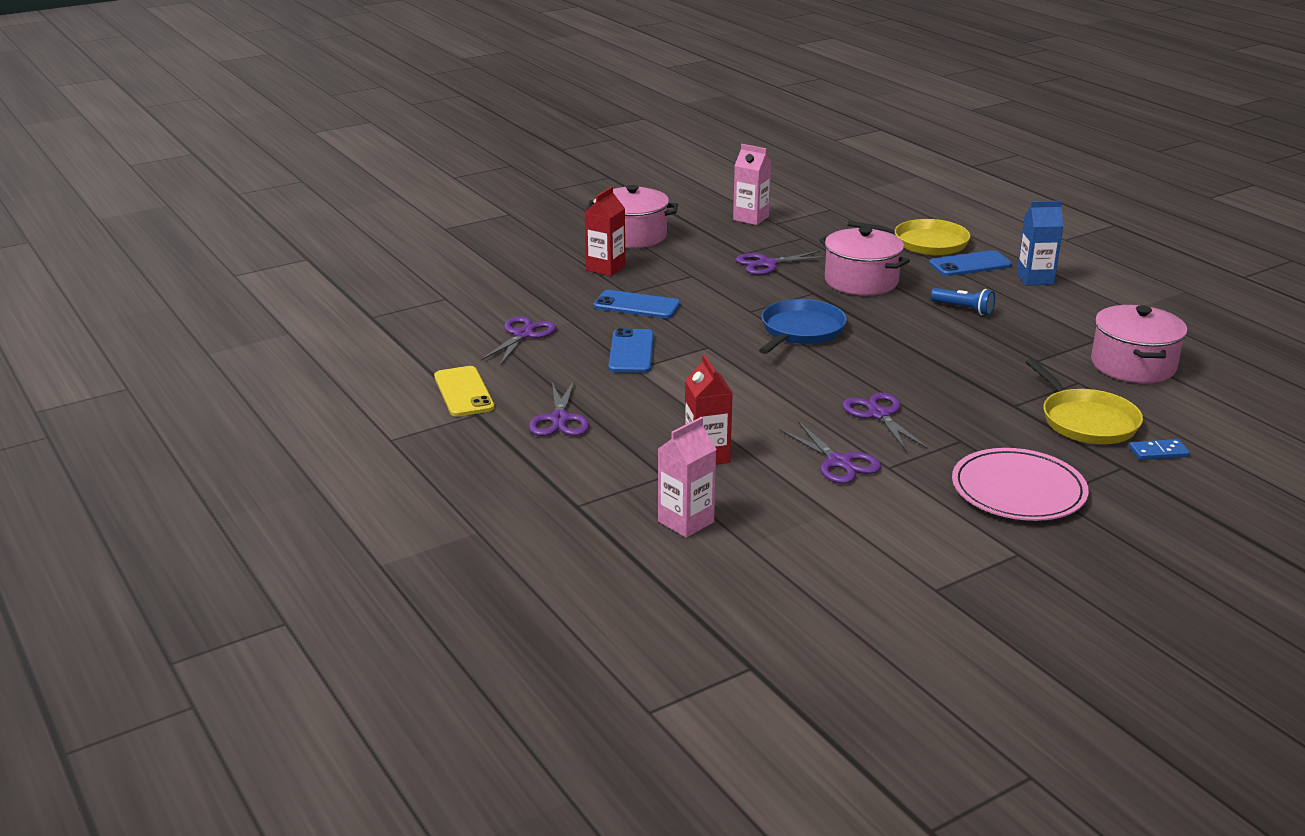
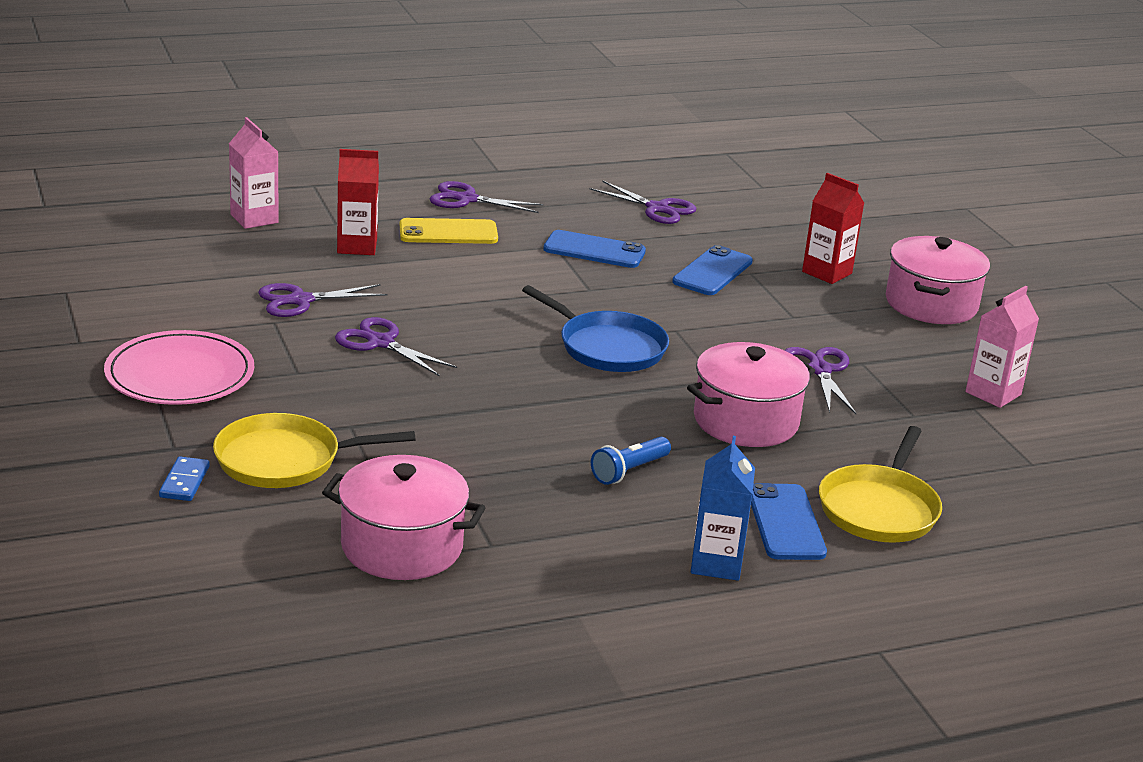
camera: 100 degrees right, 0 degrees up
(464, 392) = (543, 170): yellow phone -> yellow phone (448, 232)
(879, 415) = (380, 343): purple scissors -> purple scissors turned 135 degrees counterclockwise

